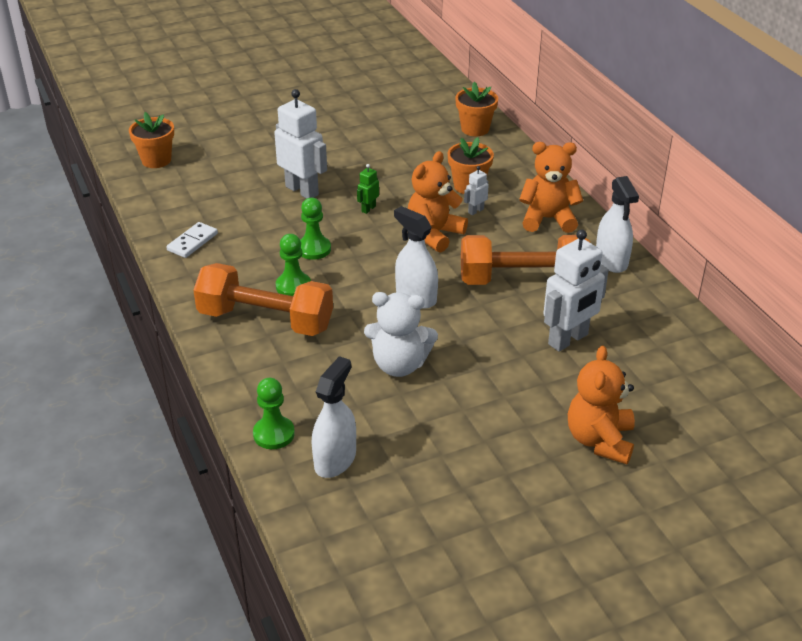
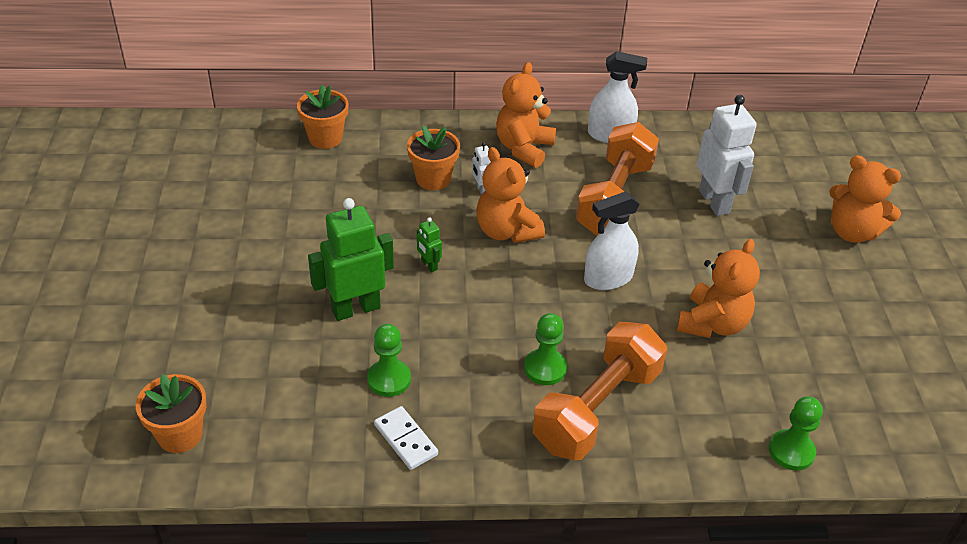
camera: 70 degrees left, 5 degrees up
(302, 190) = (355, 309): white robot -> green robot
(314, 249) = (482, 332): green pawn -> green pawn (389, 379)
(335, 460) = (840, 413): white spray bottle -> none
(399, 365) = (712, 324): white teddy bear -> orange teddy bear

